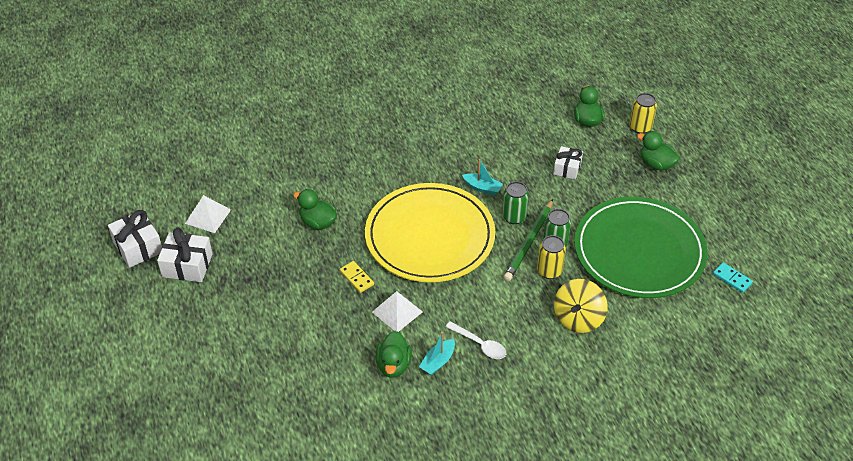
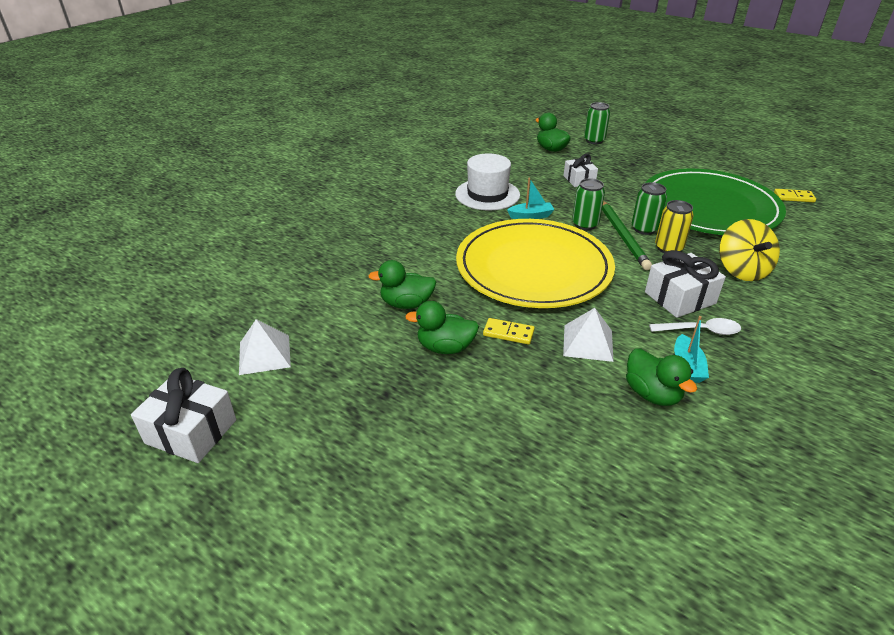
camera: 35 degrees left, 10 degrees down
(187, 265) = (286, 418): white gift -> white gift (680, 298)
(474, 149) = (487, 194): none -> white hat
(640, 127) = (594, 140): yellow can -> green can
(656, 164) = (636, 155): green duck -> green duck (445, 347)
(732, 279) = (794, 197): turquoise domino -> yellow domino

